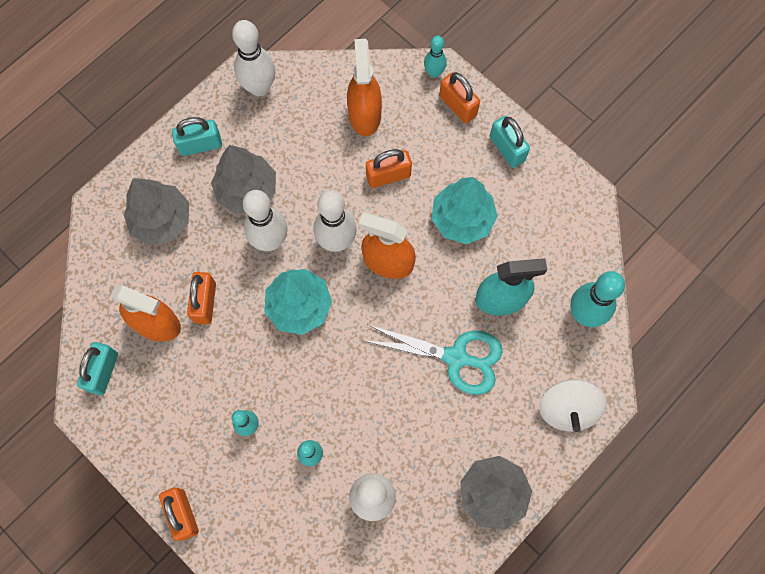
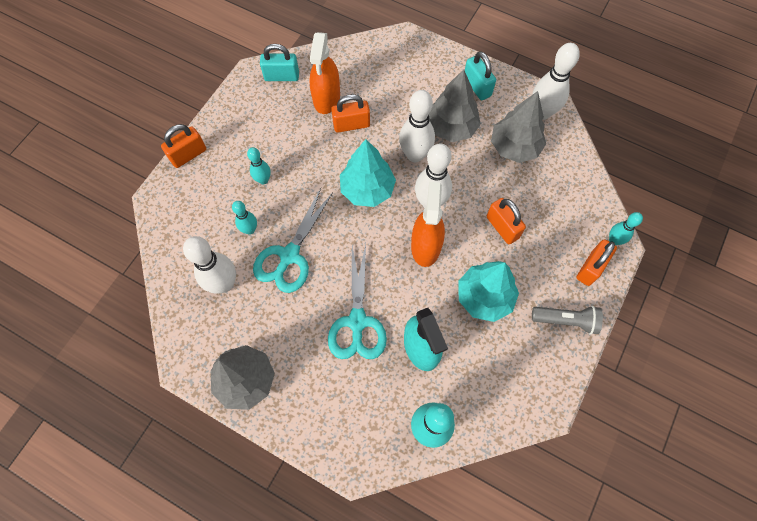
camera: 75 degrees right, 5 degrees down
(161, 220) = (407, 79): grey tree -> grey tree (514, 147)
(358, 415) = (289, 256): none -> turquoise scissors
(364, 114) = (551, 195): orange spray bottle -> none
(507, 149) = (566, 320): turquoise padlock -> grey flashlight
(567, 409) = (335, 431): white spinning top -> none

